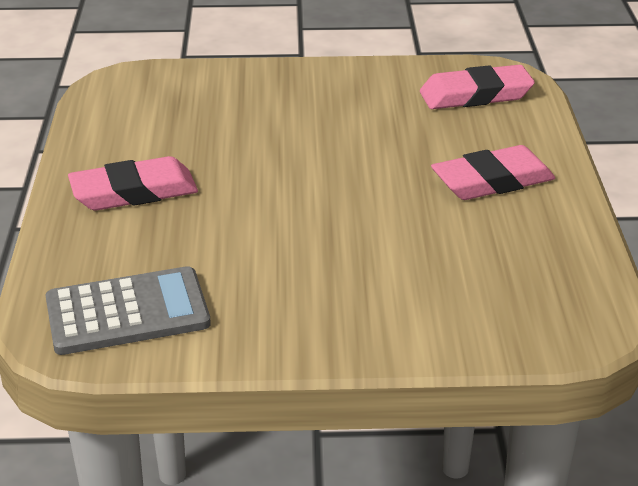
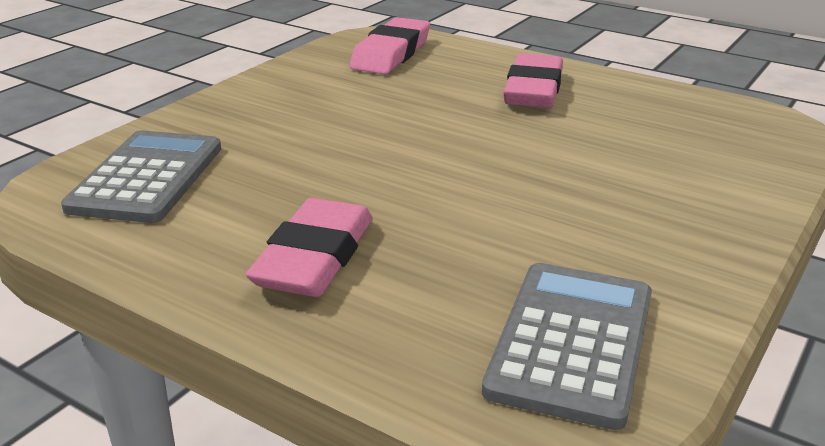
camera: 55 degrees left, 5 degrees down
(166, 99) = (147, 178): none -> grey calculator

